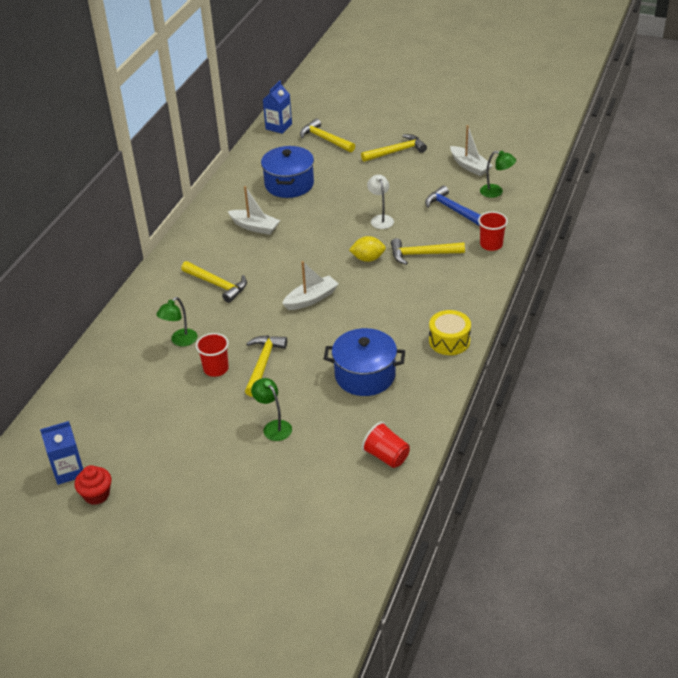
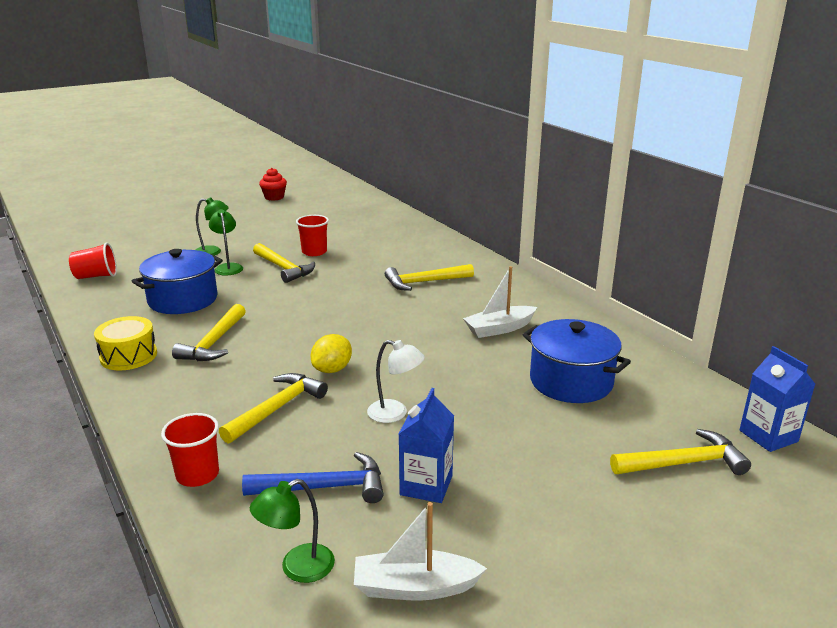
camera: 125 degrees right, 15 degrees down
(68, 471) = (309, 195): blue carton -> blue carton (426, 485)
(180, 341) = (372, 249): green lamp -> green lamp (228, 267)
(311, 299) = (325, 314): white boat -> none
(396, 151) = (565, 521): yellow hammer -> yellow hammer (214, 342)

